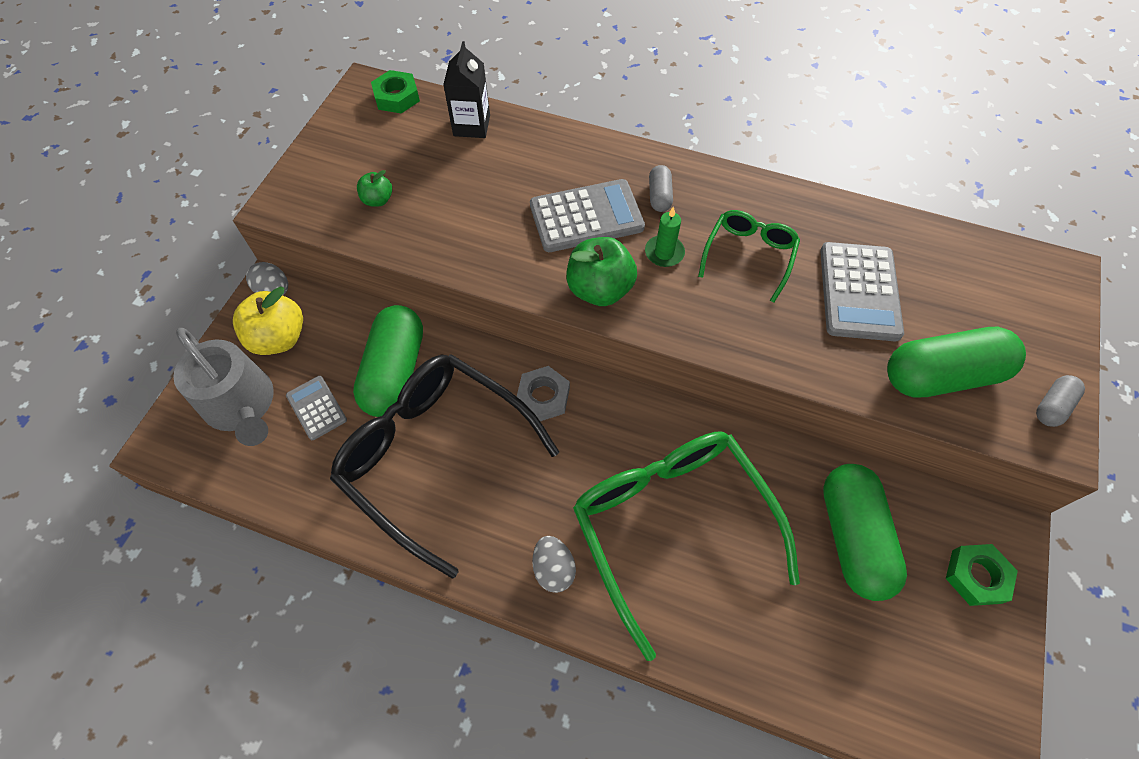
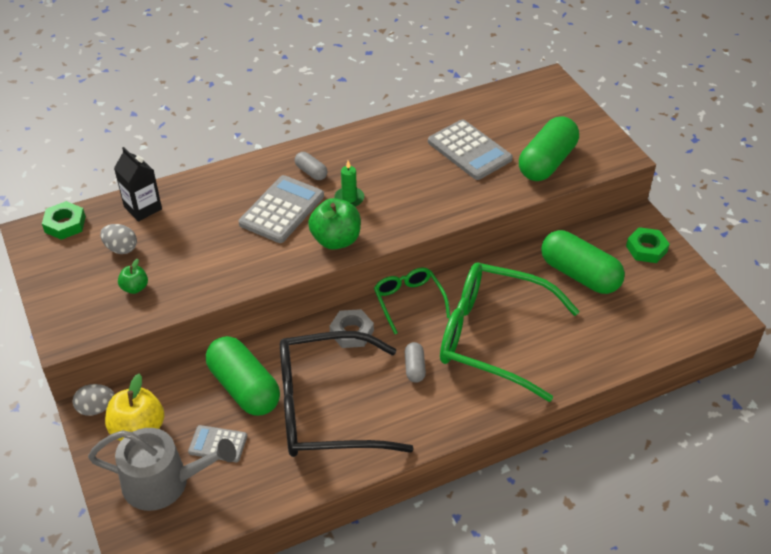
camera: 45 degrees left, 15 degrees down
(553, 569) = (458, 404): grey egg -> grey egg (121, 248)
(749, 255) = (395, 170): green glasses -> green glasses (409, 301)
(1052, 406) = (605, 143): grey capsule -> grey capsule (414, 368)

